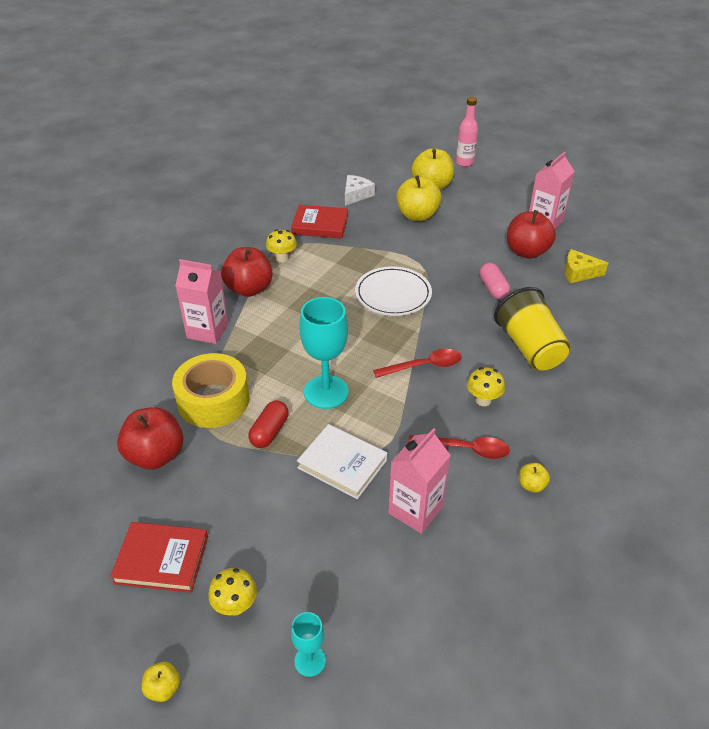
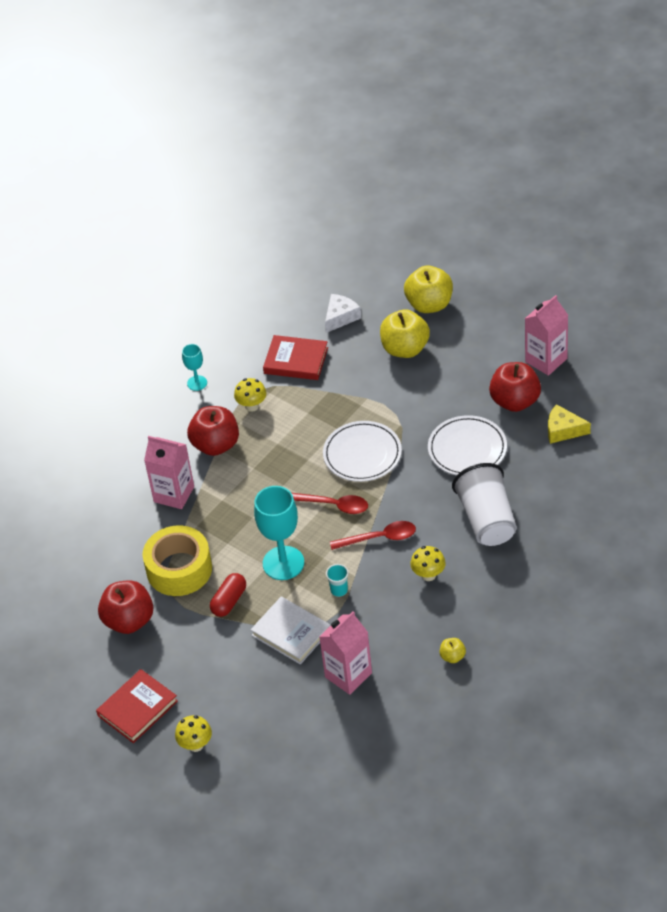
camera: 10 degrees right, 5 degrees up
(161, 559) = (137, 708): red book -> red book turned 60 degrees counterclockwise
(163, 688) = (142, 799): yellow apple -> none
(310, 661) = (250, 785): turquoise goblet -> turquoise goblet (197, 383)
(390, 417) = (339, 590): none -> turquoise cup
(464, 163) = (475, 267): pink bottle -> none
(466, 449) = (402, 622): red spoon -> red spoon (333, 505)
(493, 288) = (467, 449): pink capsule -> white plate
(529, 347) = (487, 520): yellow cup -> white cup

